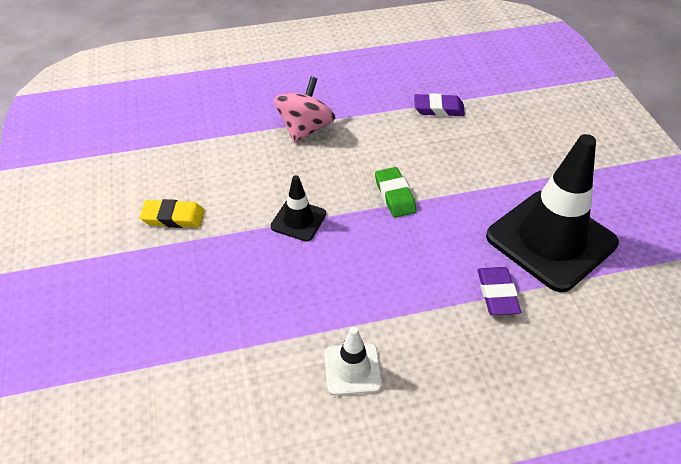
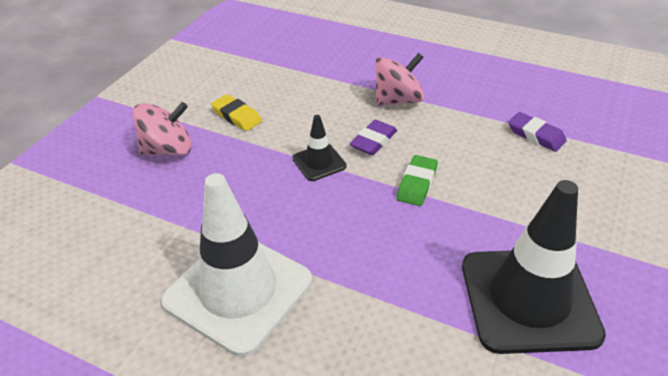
camera: 40 degrees right, 5 degrees down
(140, 287) = (168, 150): none -> pink spinning top
(352, 369) = (238, 291): white traffic cone -> white traffic cone, size x2.16
(497, 294) = (421, 312): purple eraser -> purple eraser (373, 141)

